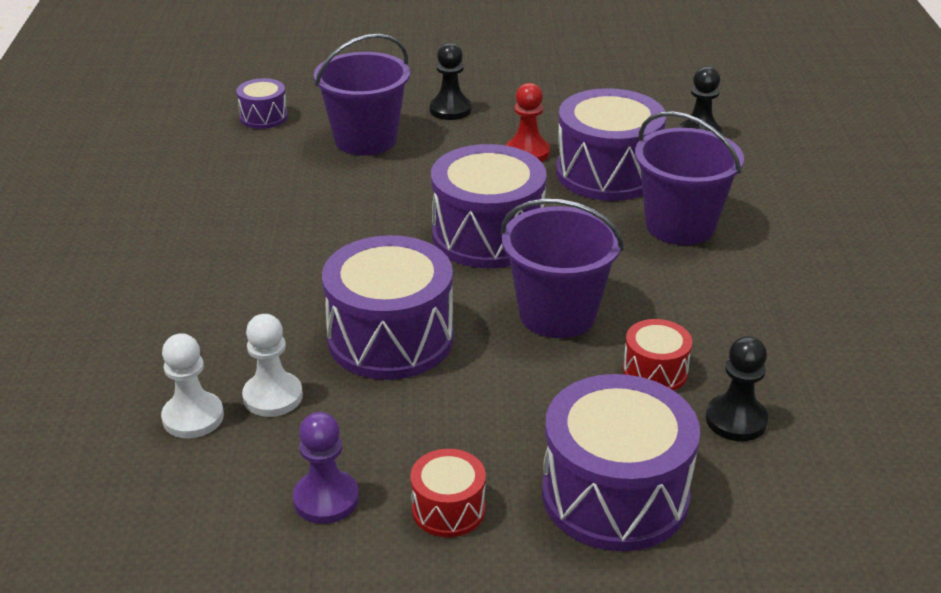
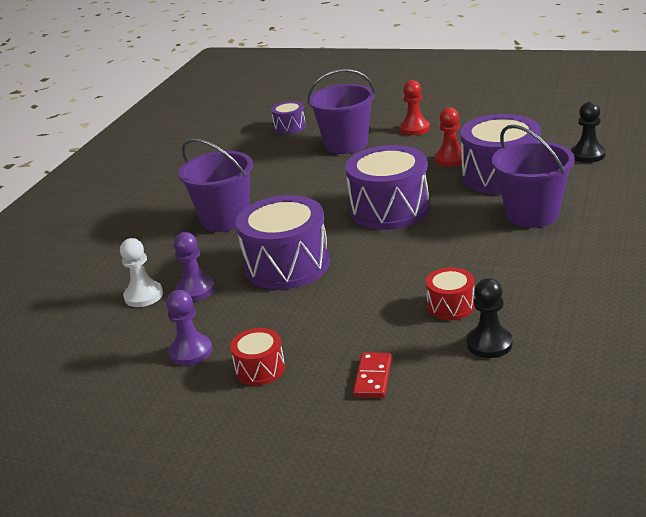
camera: 25 degrees right, 5 degrees down
(273, 396) = (195, 290): white pawn -> purple pawn
(450, 110) = (414, 129): black pawn -> red pawn
(557, 314) = (406, 262): purple bucket -> purple bucket (225, 219)
(615, 495) = (373, 377): purple drum -> red domino

